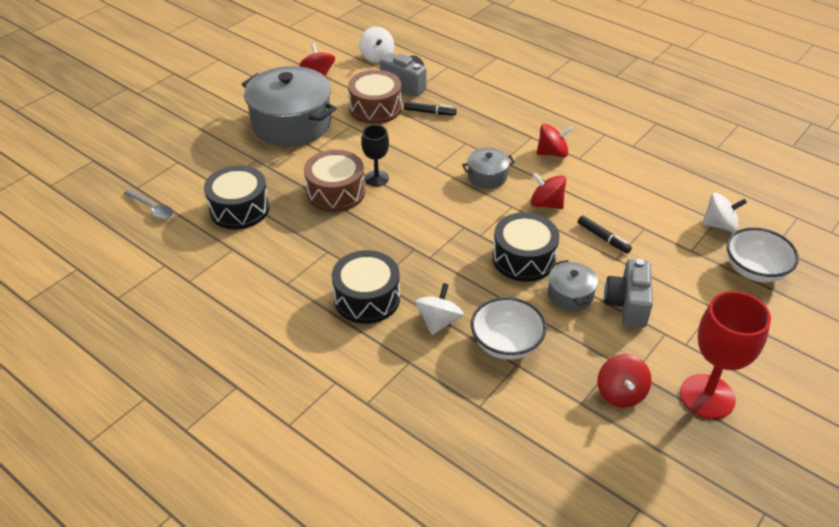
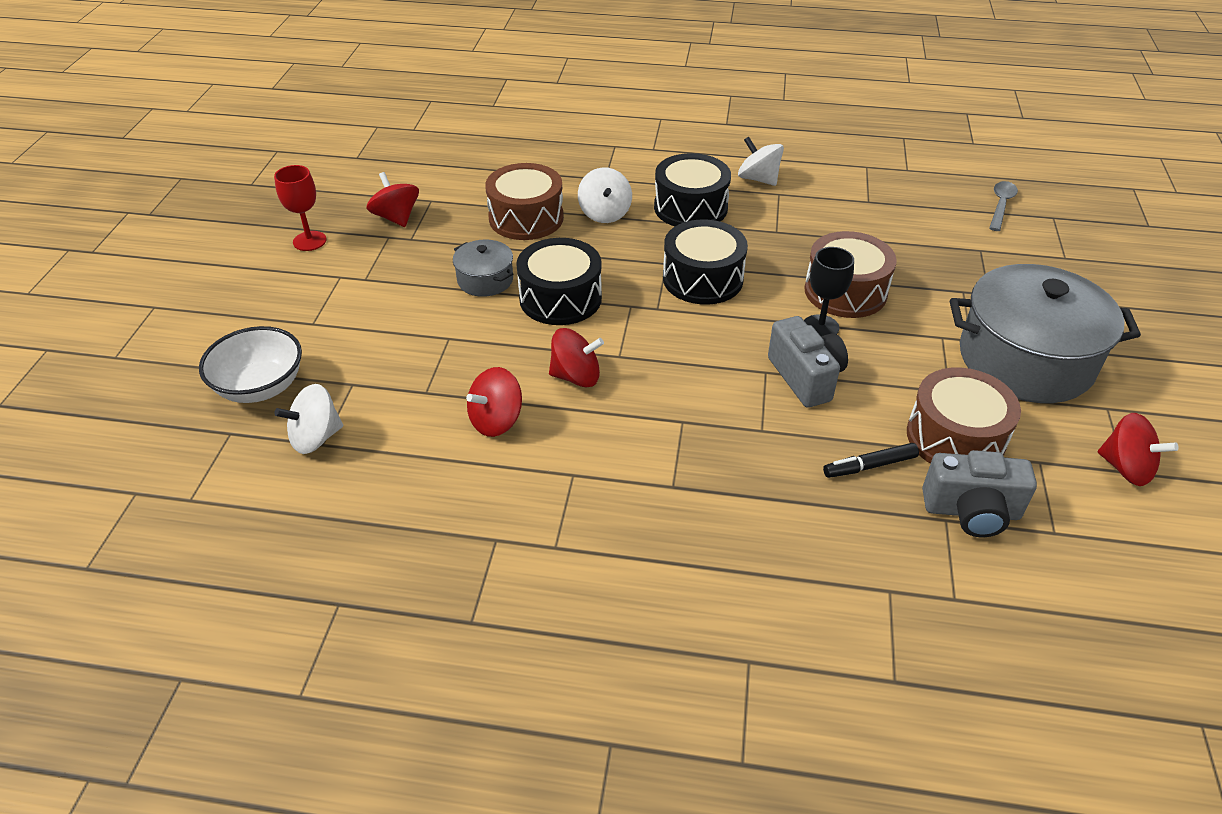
camera: 150 degrees right, 0 degrees up
(152, 209) = (1001, 205): grey spoon -> grey spoon turned 105 degrees clockwise
(239, 209) = (919, 236): black drum -> black drum (702, 279)
(377, 57) = (1099, 561): white spinning top -> white spinning top (758, 179)
(487, 176) = (684, 386): grey pot -> none
(506, 344) = (526, 218): white bowl -> brown drum
(552, 153) = (619, 466): red spinning top -> red spinning top (496, 421)
(603, 238) = (476, 357): black marker -> none
(627, 304) = (416, 292): grey camera -> grey camera (806, 377)
(707, 396) = (309, 241): red goblet -> red goblet, size x0.58

